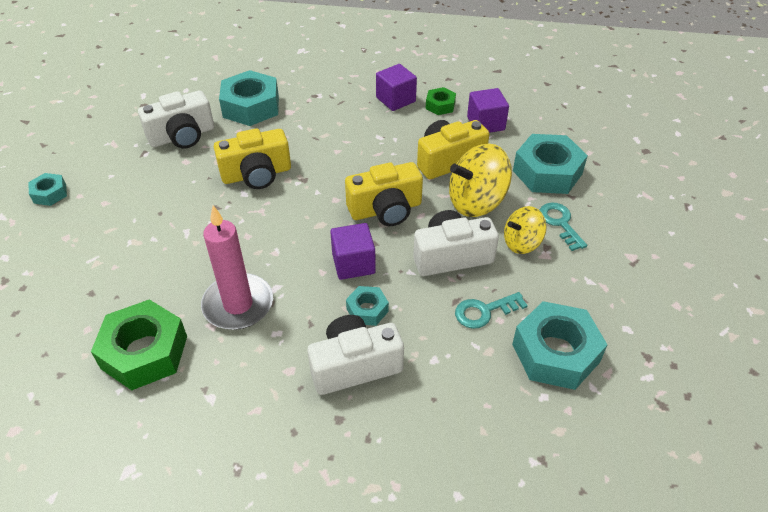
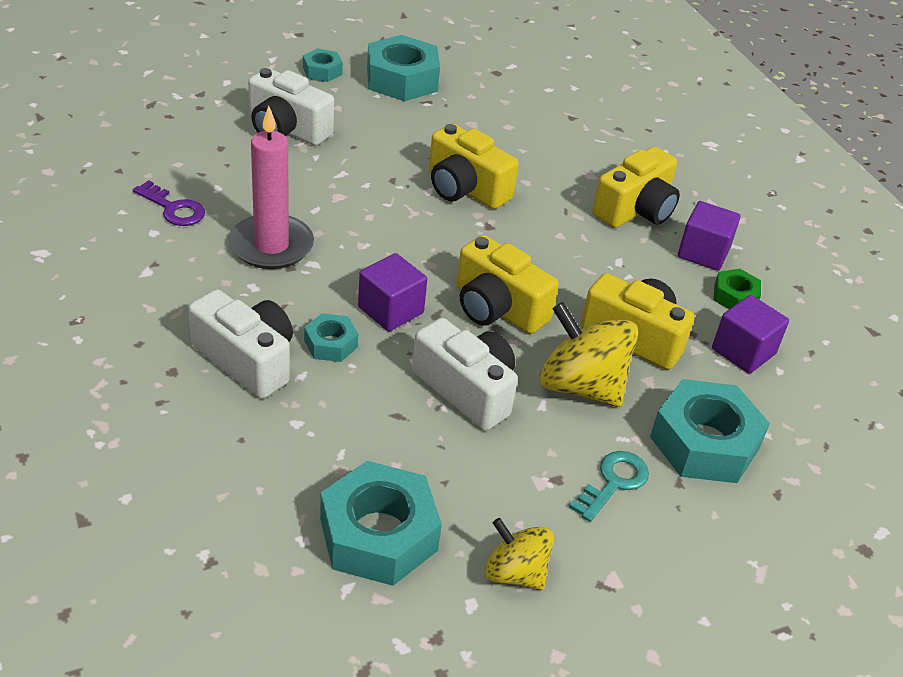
camera: 55 degrees right, 5 degrees down
(144, 352) = (173, 208): green nut -> purple key
(182, 136) = (475, 116): white camera -> white camera (286, 129)
(251, 106) = (569, 144): turquoise nut -> turquoise nut (402, 79)
(338, 108) = (635, 210): none -> yellow camera
(484, 311) = (399, 447): turquoise key -> none
(522, 243) = (543, 451): yellow spinning top -> yellow spinning top (515, 573)

